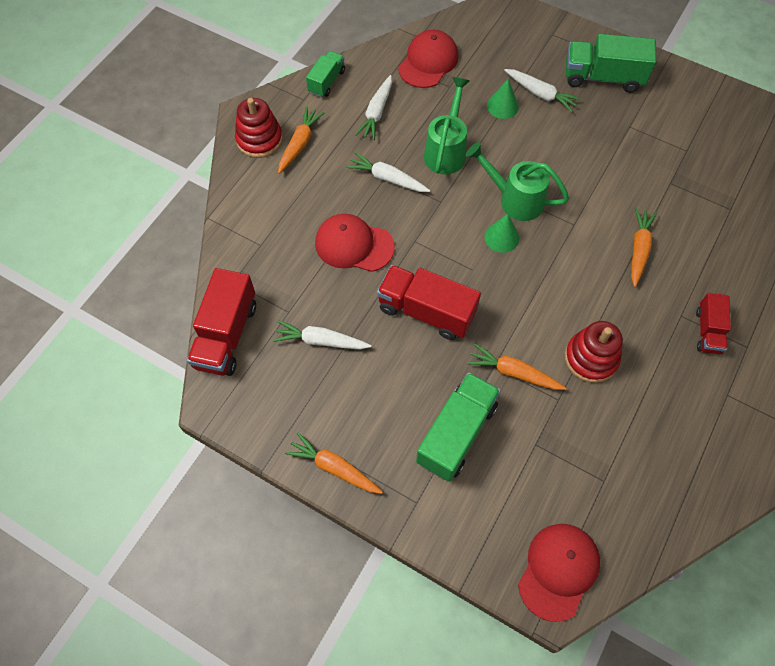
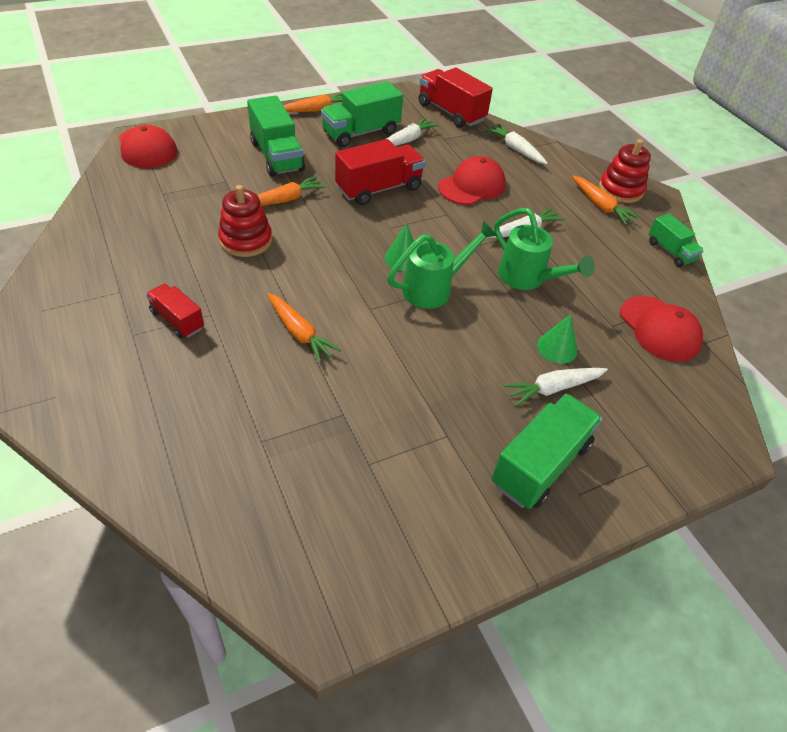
camera: 120 degrees right, 15 degrees down
(343, 390) = (361, 133): none -> green truck
(376, 113) = (608, 261): white carrot -> white carrot (516, 149)

